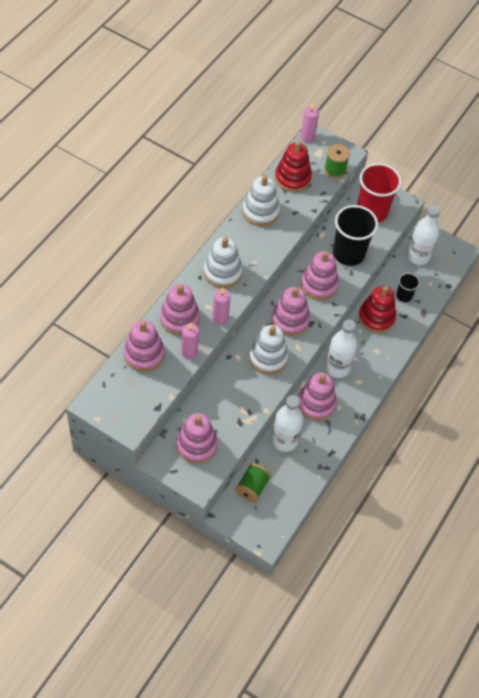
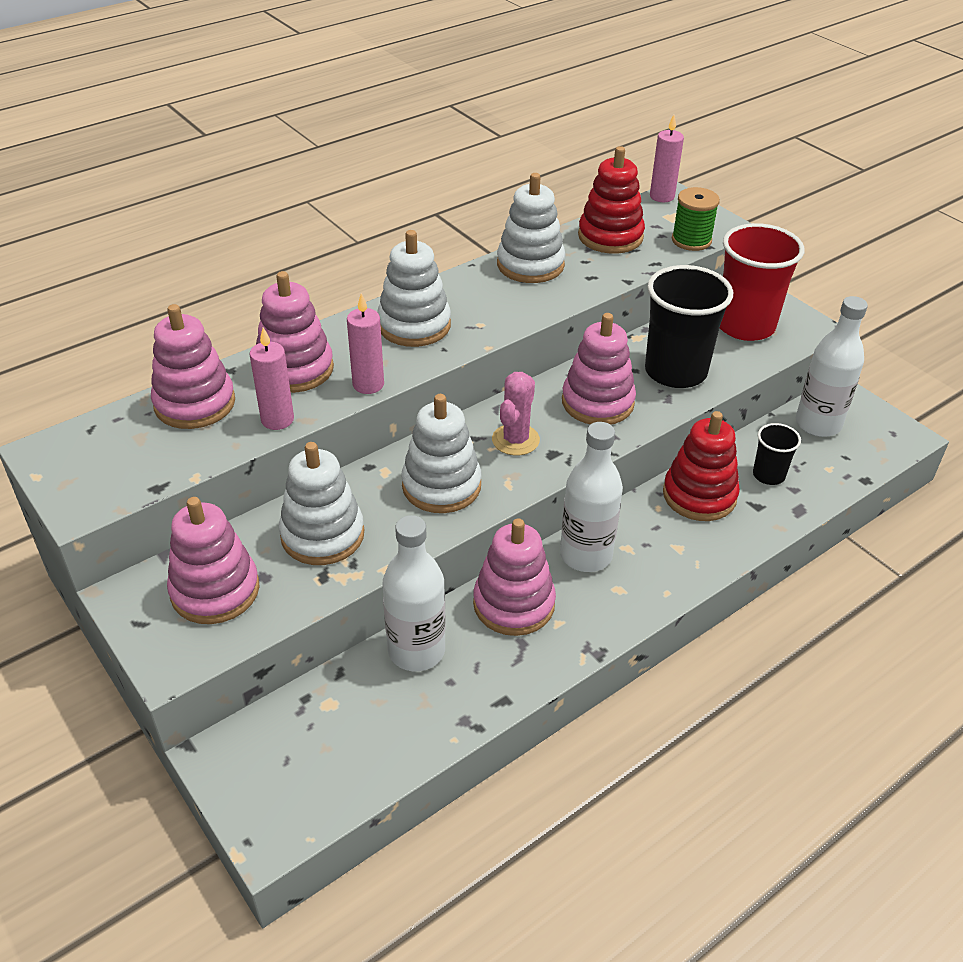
camera: 25 degrees right, 15 degrees down
(228, 401) = (322, 535): none -> white stacking toy
(252, 487) = (302, 718): green spool -> none
(290, 320) = (515, 440): pink stacking toy -> pink cactus

